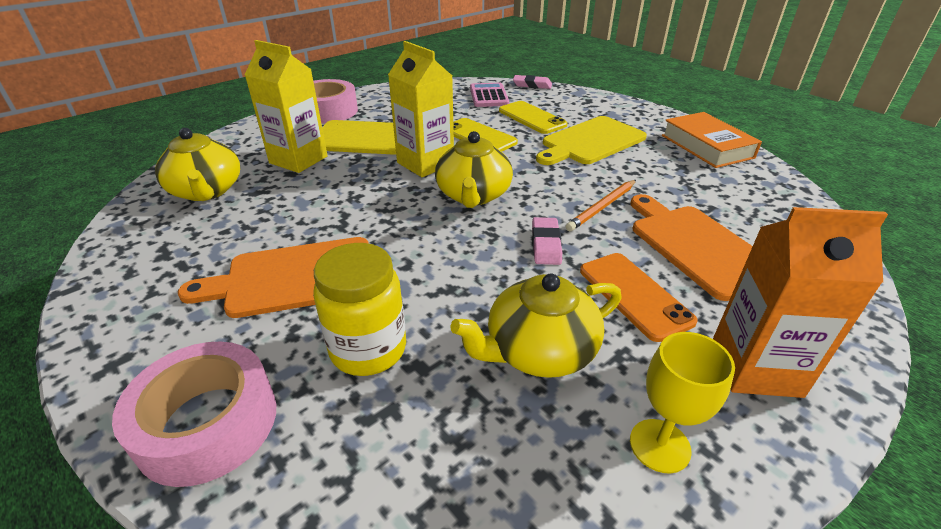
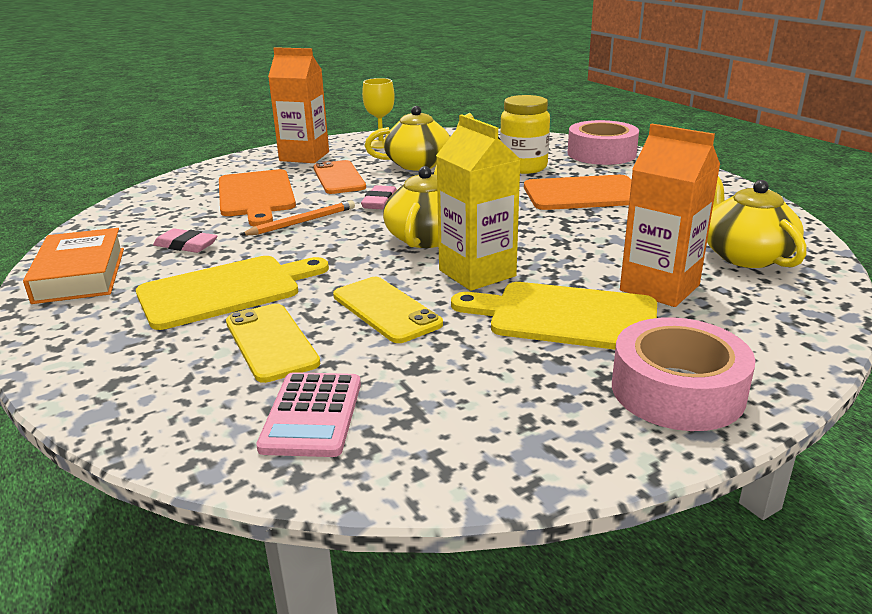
camera: 170 degrees left, 10 degrees down
(298, 160) = (659, 288): yellow carton -> orange carton
(532, 85) = (175, 453): pink eraser -> pink eraser (186, 245)

